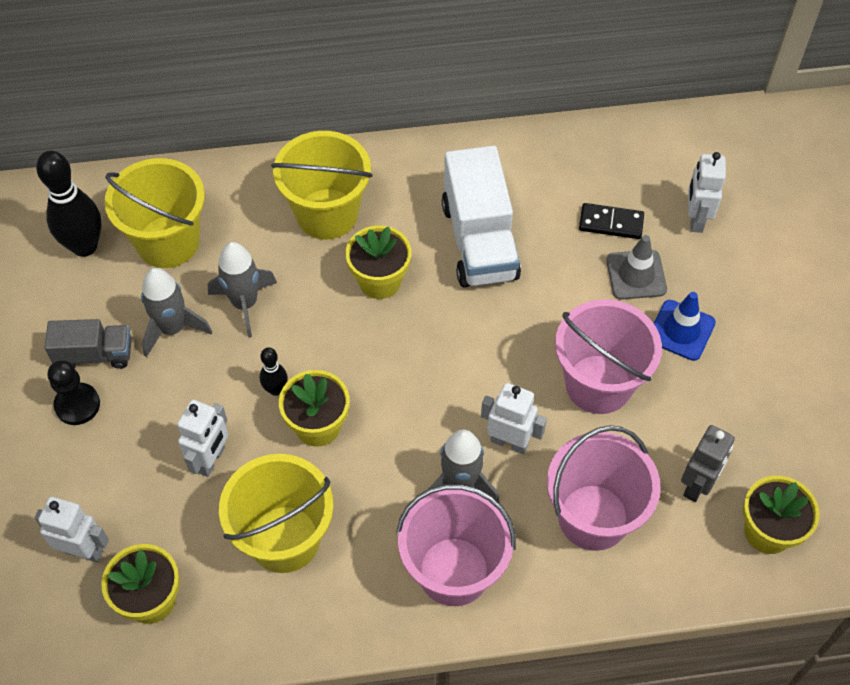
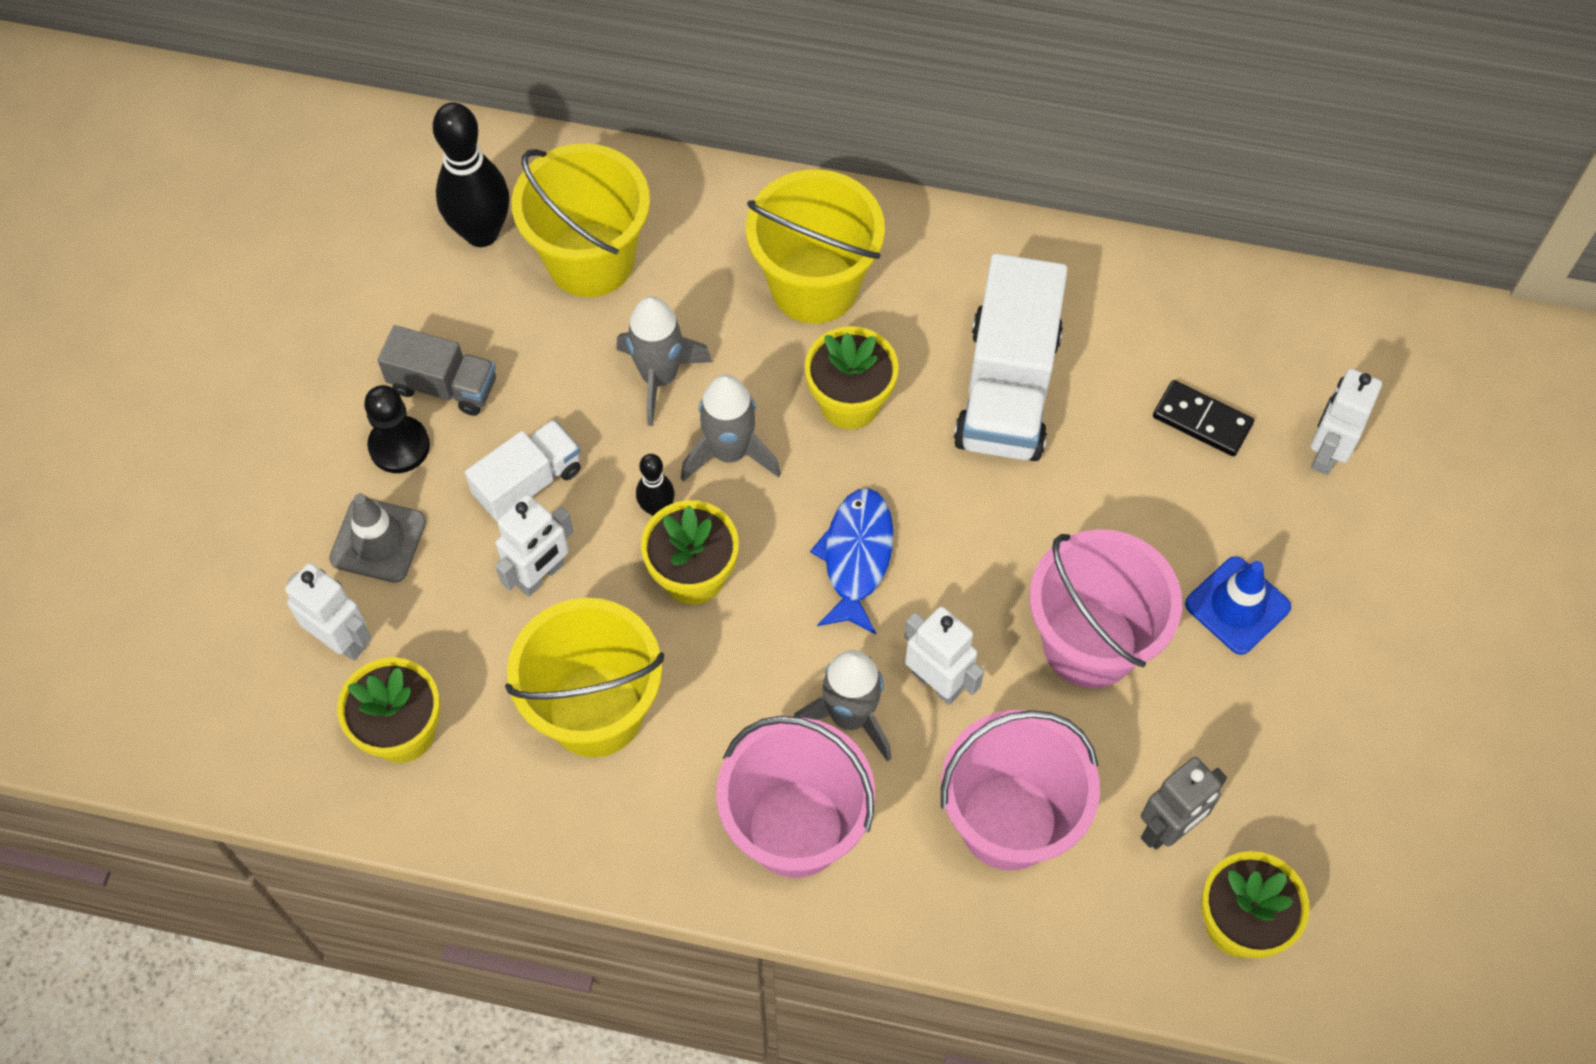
camera: 20 degrees right, 5 degrees up
(172, 328) = (554, 382): grey rocket -> grey rocket (729, 452)
(179, 401) = (528, 483): none -> white truck
(423, 378) = (856, 557): none -> blue fish
(636, 275) = (1206, 506): grey traffic cone -> grey traffic cone (378, 540)

